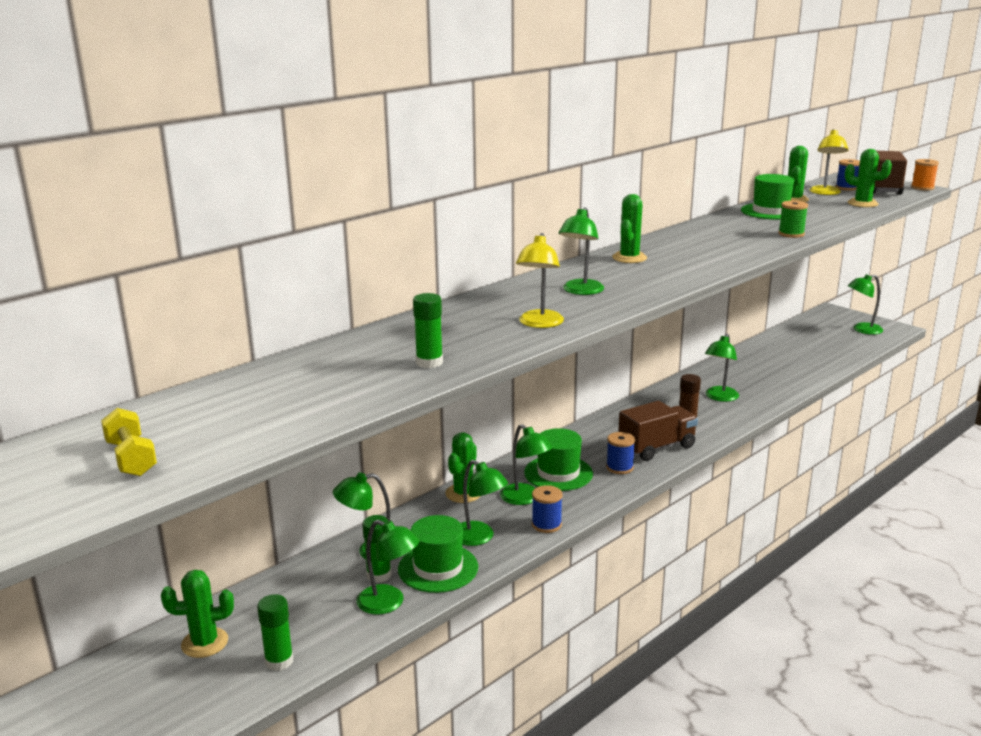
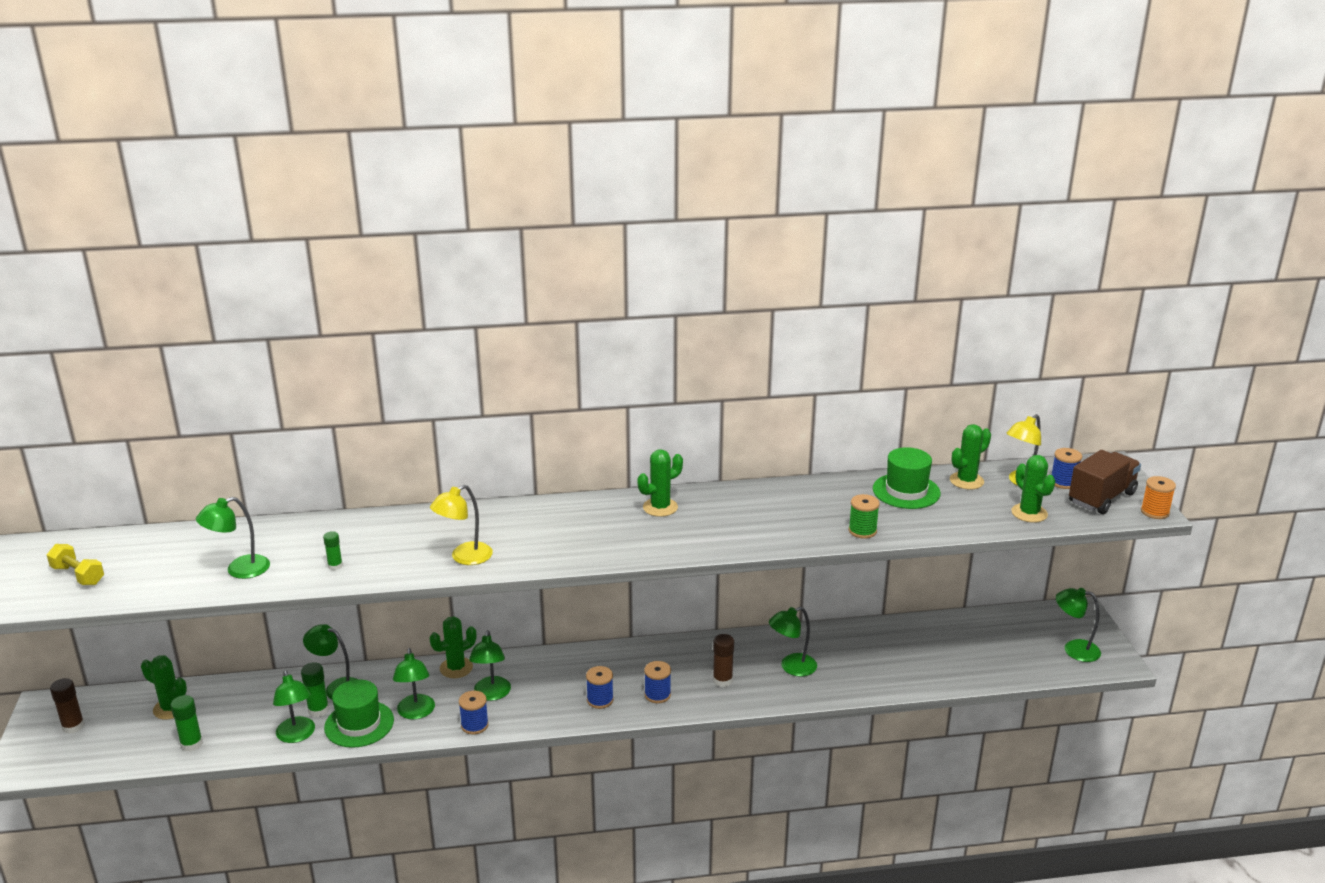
camera: 35 degrees right, 5 degrees up
(95, 713) = (73, 726): none -> brown glue stick
(131, 458) = (78, 575): yellow dumbbell -> yellow dumbbell turned 60 degrees counterclockwise
(429, 362) = (335, 566): green glue stick -> green glue stick, size x0.64
(558, 473) = (546, 682): green hat -> none
(580, 291) = (553, 533): green lamp -> green lamp (239, 570)
(656, 447) = (657, 695): brown truck -> blue spool

